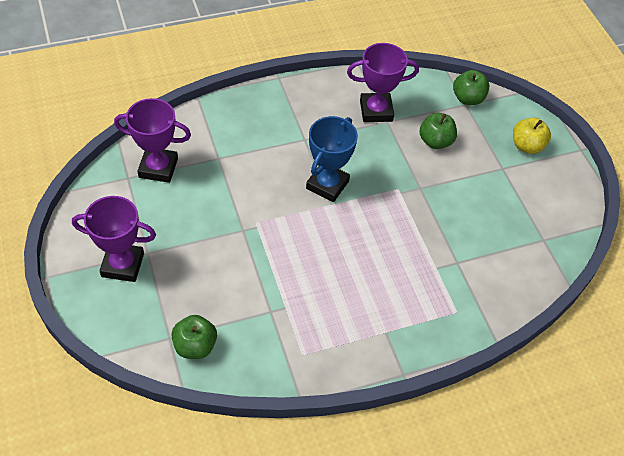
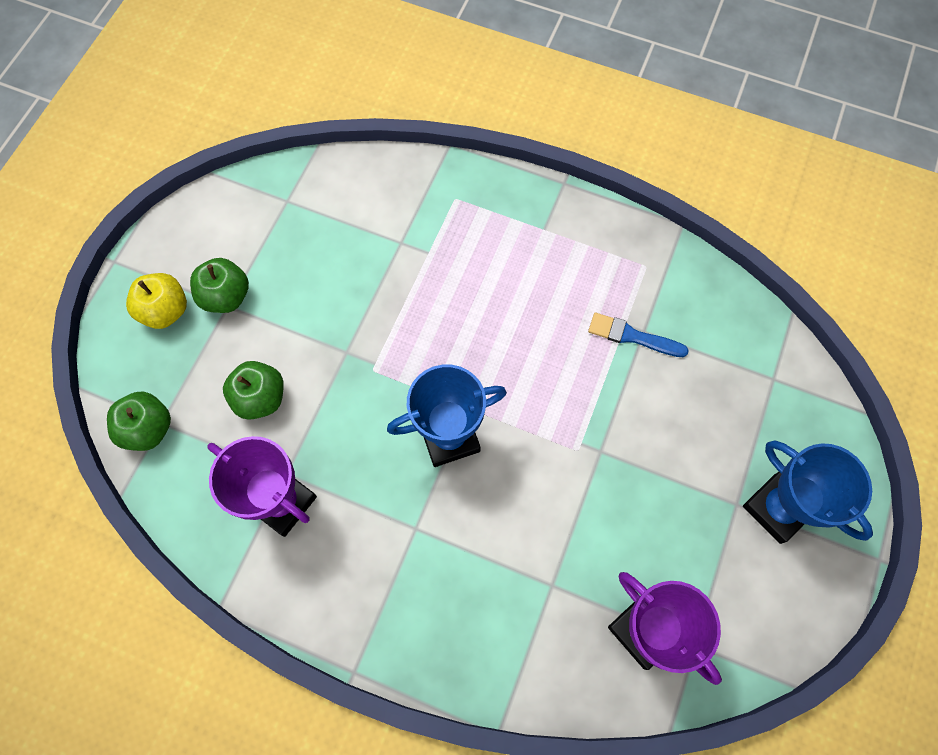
camera: 135 degrees left, 15 degrees up
(123, 265) = (777, 508): purple trophy -> blue trophy
(195, 346) = (751, 350): green apple -> green apple (226, 296)
(275, 303) = (632, 336): none -> blue brush

